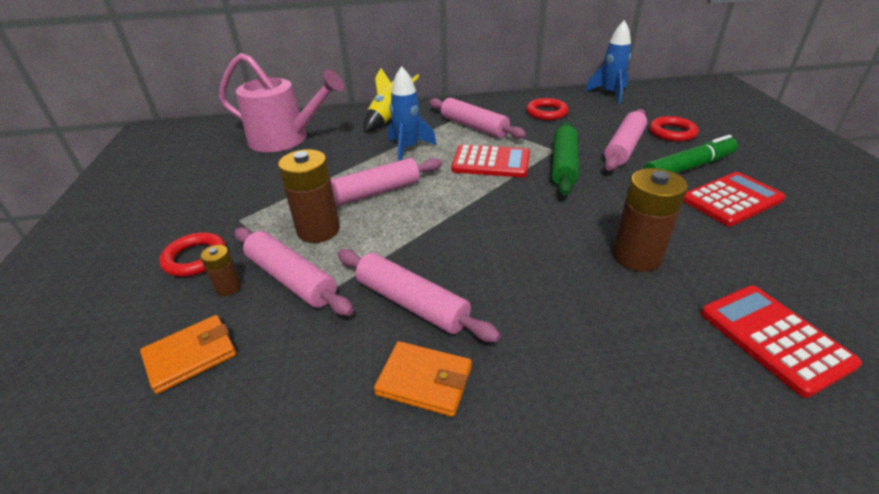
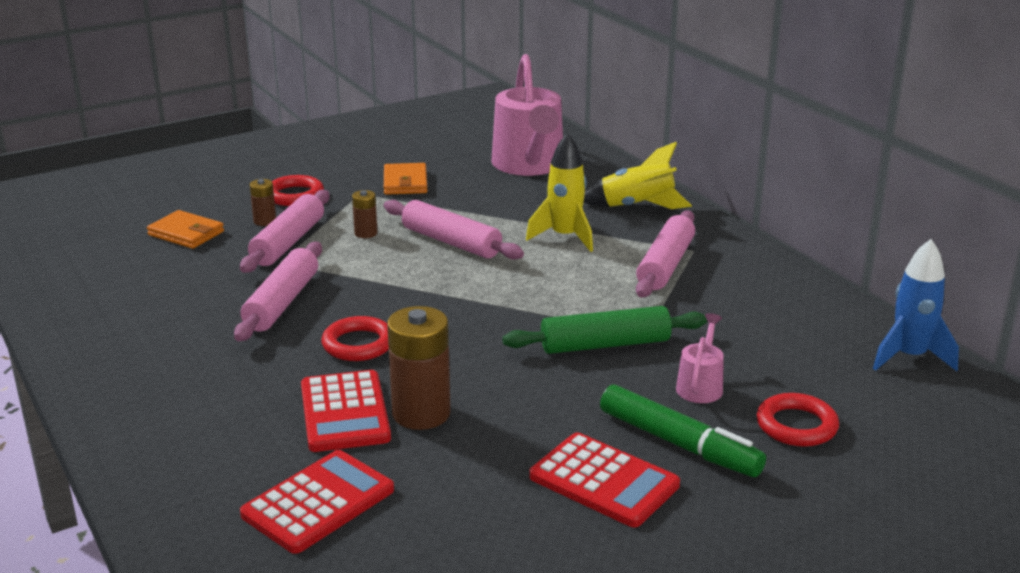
camera: 65 degrees right, 10 degrees down
(318, 230) = (366, 233): brown battery -> brown battery, size x0.51
(408, 149) = (564, 237): blue rocket -> yellow rocket
(424, 381) = (194, 328): orange wallet -> orange wallet (405, 182)
(491, 162) = (572, 294): red calculator -> red calculator (344, 412)
(546, 112) = (768, 311): red ring -> red ring (358, 344)
(624, 147) = (700, 386): pink rolling pin -> pink watering can

